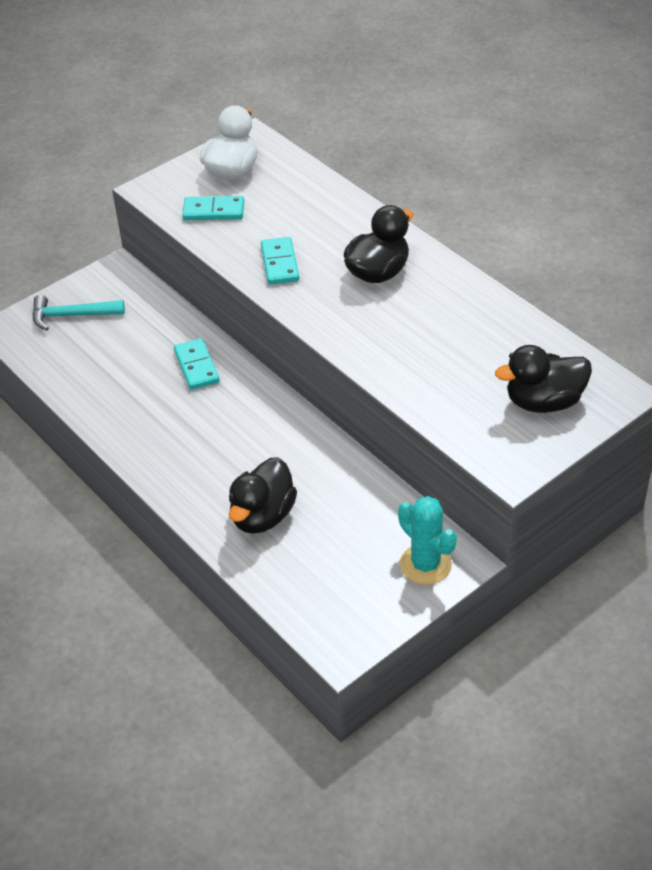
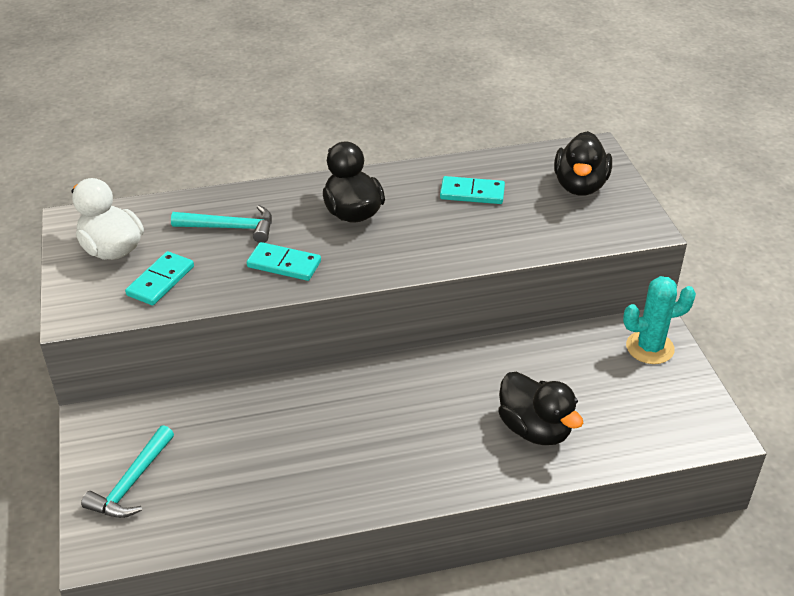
camera: 65 degrees left, 5 degrees down
(196, 366) = (299, 408): turquoise domino -> turquoise domino (472, 193)
(303, 216) = (231, 228): none -> turquoise hammer

